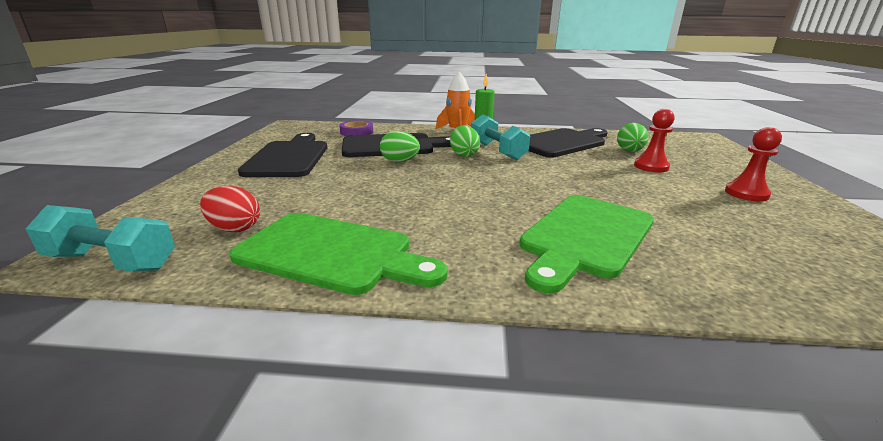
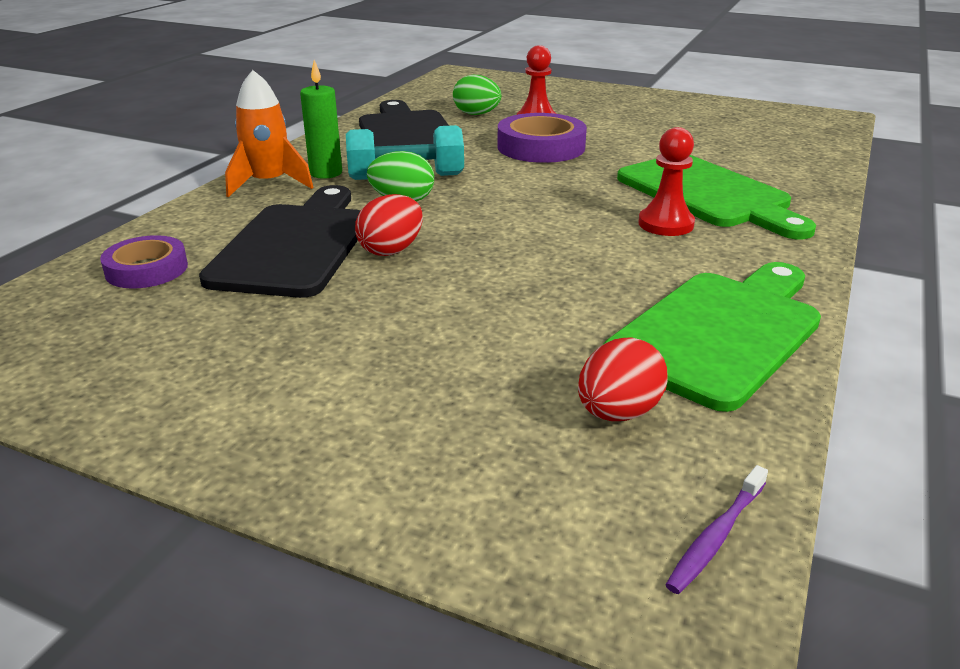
camera: 70 degrees left, 5 degrees up
(112, 261) = (716, 537): turquoise dumbbell -> purple toothbrush
(289, 157) = (259, 356): black cutting board -> none
(400, 161) = (391, 250): green egg -> red egg
(598, 173) = (541, 147): none -> purple tape
(746, 193) = (632, 110): red pawn -> red pawn (665, 224)

